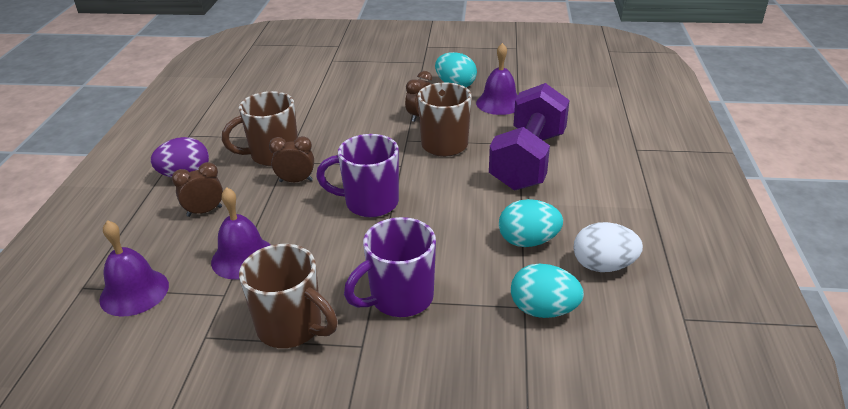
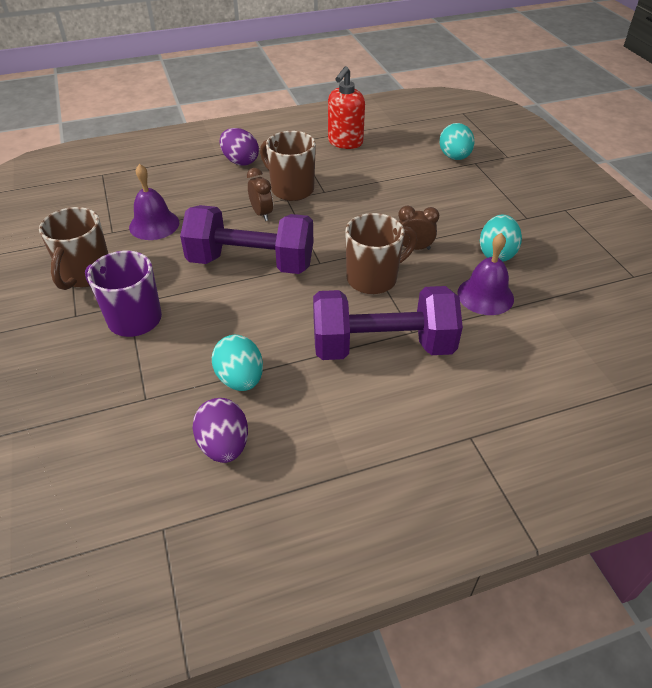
camera: 65 degrees right, 10 degrees up
(134, 292) = (103, 195): purple bell -> none
(204, 211) = (200, 187): brown clock -> none
(227, 108) = (345, 142): none -> red soap dispenser
(369, 203) = (251, 262): purple mug -> purple dumbbell
(543, 310) = (144, 412): turquoise egg -> turquoise egg (454, 157)
(603, 266) = (224, 445): white egg -> purple egg

